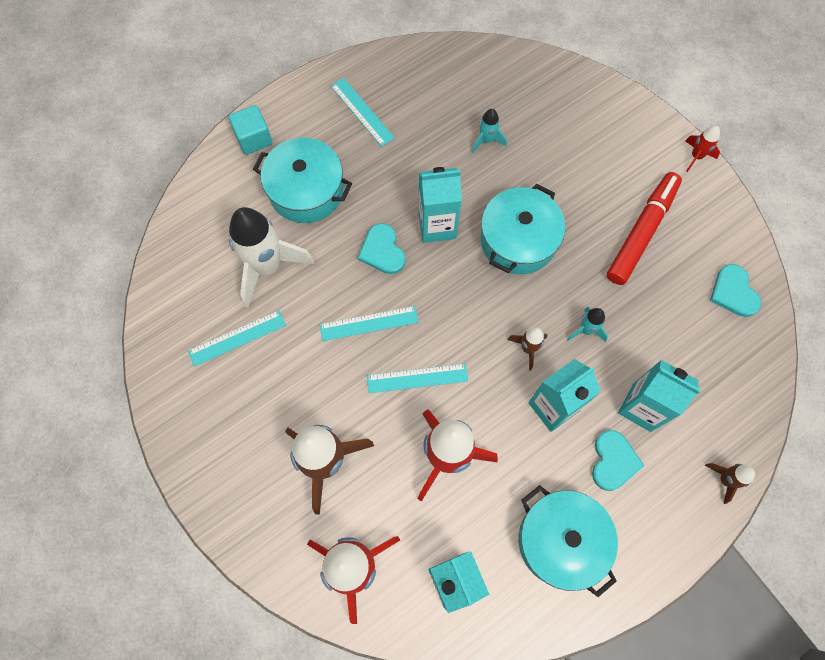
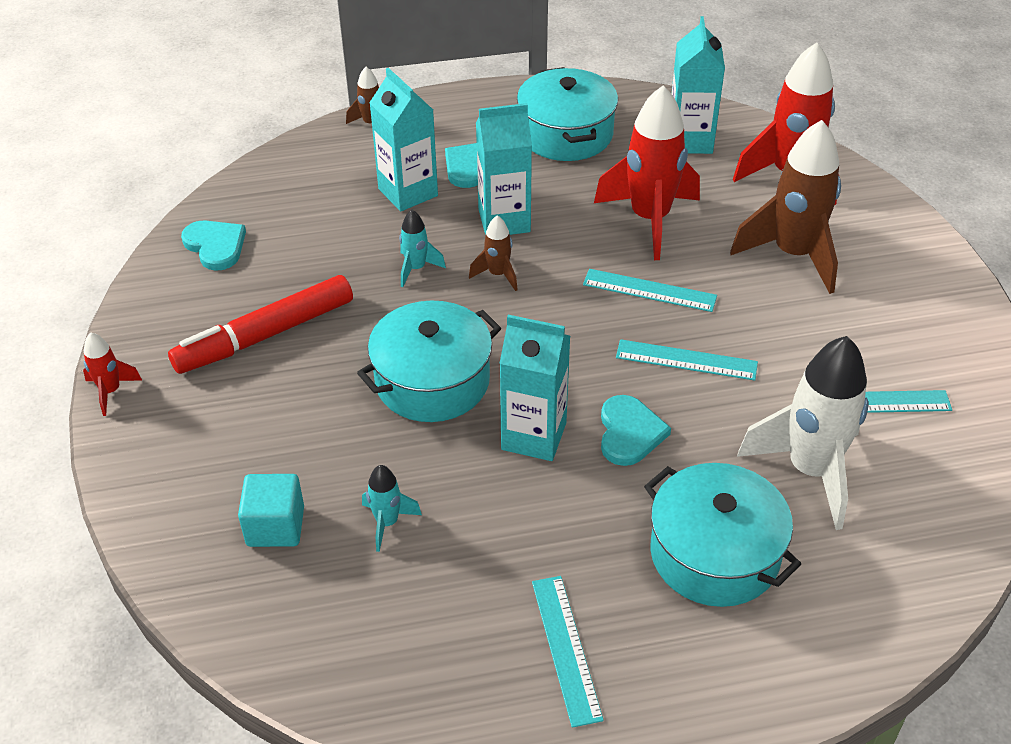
camera: 155 degrees left, 25 degrees down
(253, 138) = (781, 675): turquoise cube -> turquoise cube (275, 526)
(733, 292) = (215, 246): turquoise heart -> turquoise heart turned 45 degrees counterclockwise

